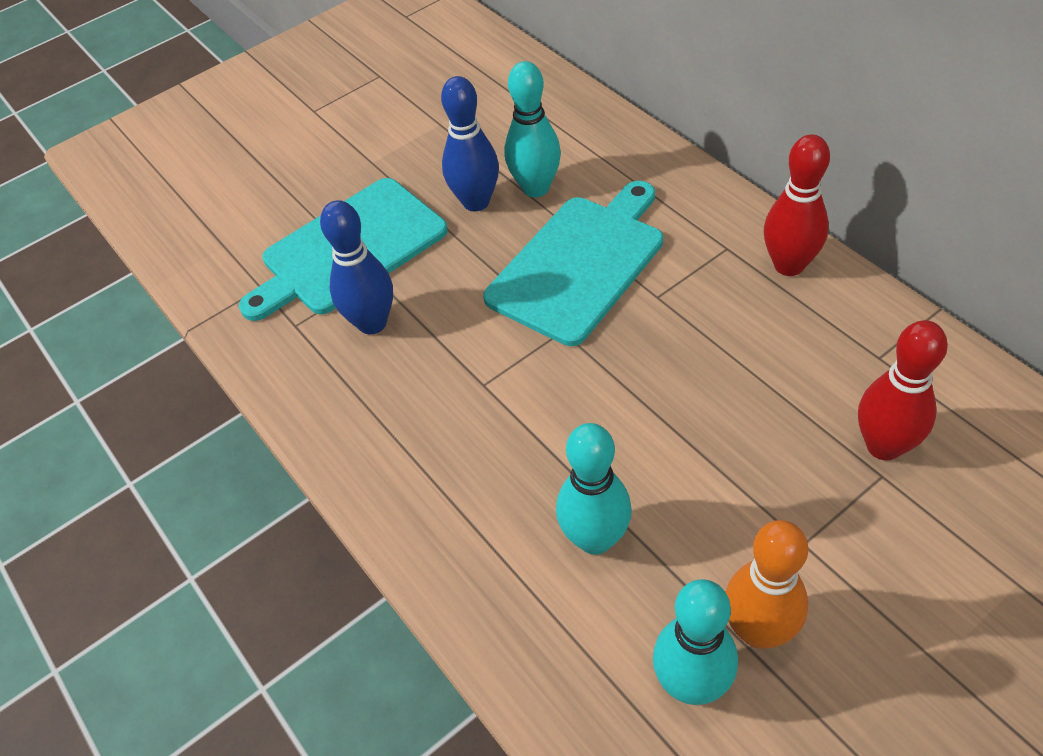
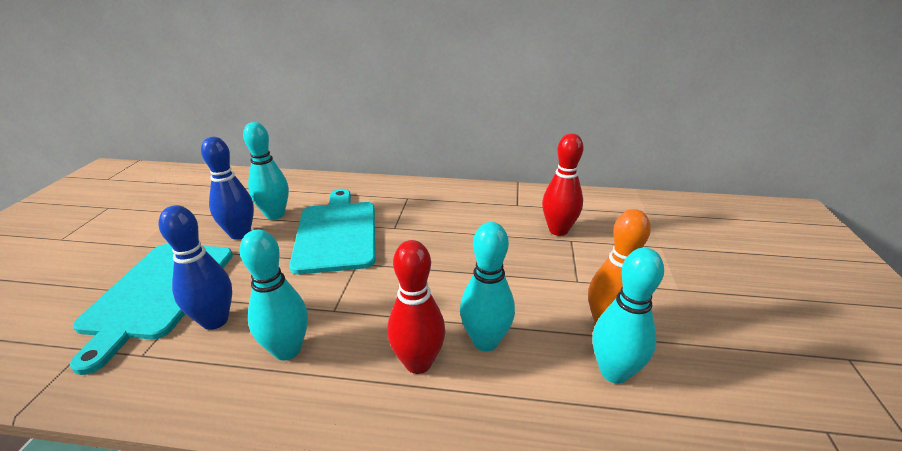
camera: 50 degrees left, 20 degrees down
(405, 406) = (287, 350): none -> turquoise bowling pin
(789, 265) = (442, 192): red bowling pin -> red bowling pin (418, 363)

